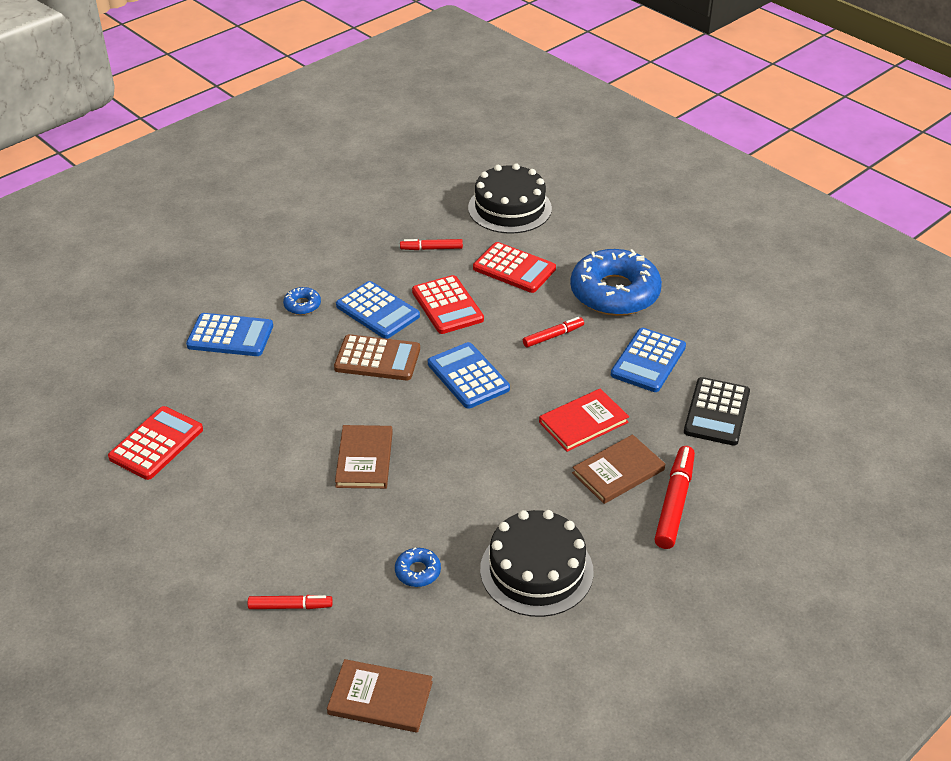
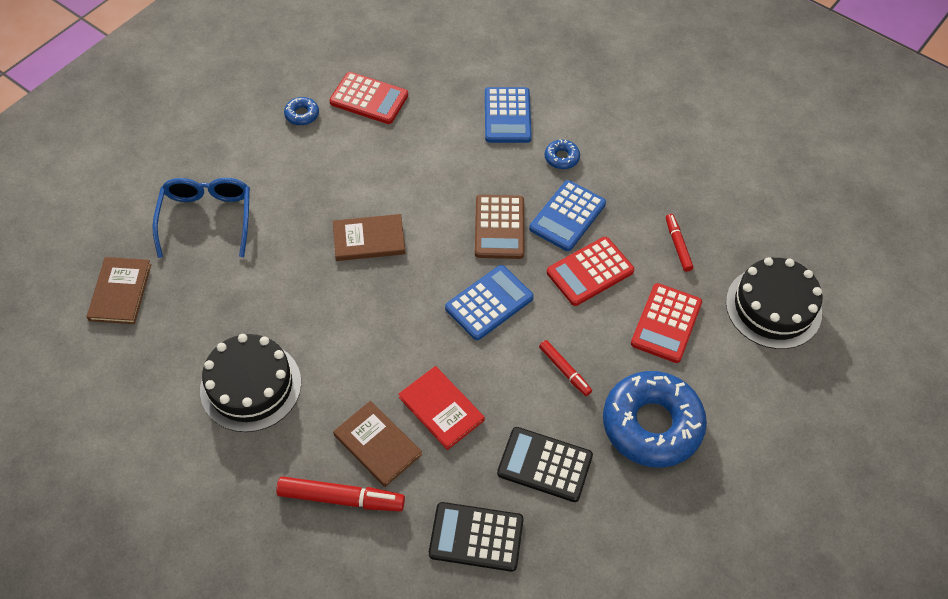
camera: 80 degrees right, 15 degrees up
(290, 606) = (207, 219): red marker -> blue glasses
(418, 571) = (245, 298): blue donut -> blue donut (302, 114)
(648, 361) = (544, 465): blue calculator -> black calculator

